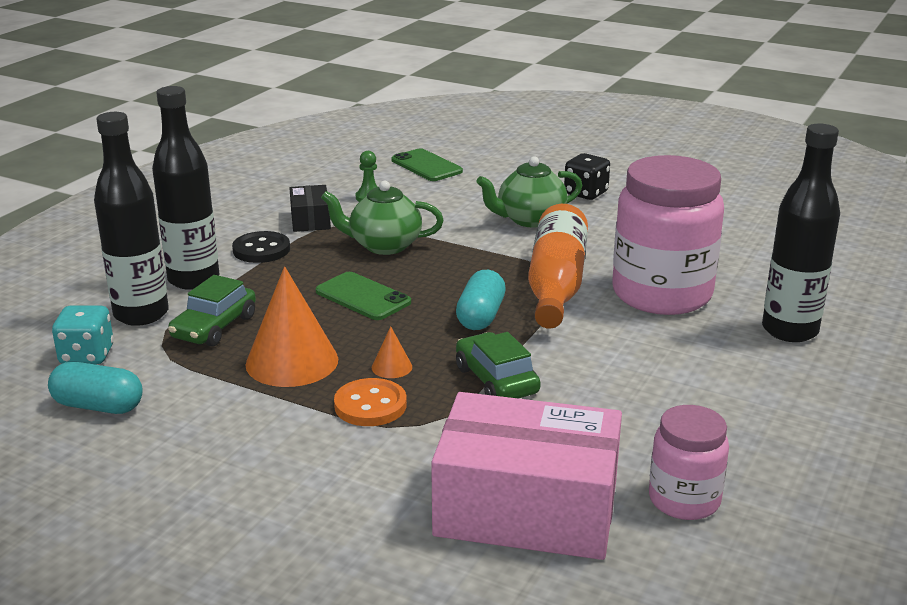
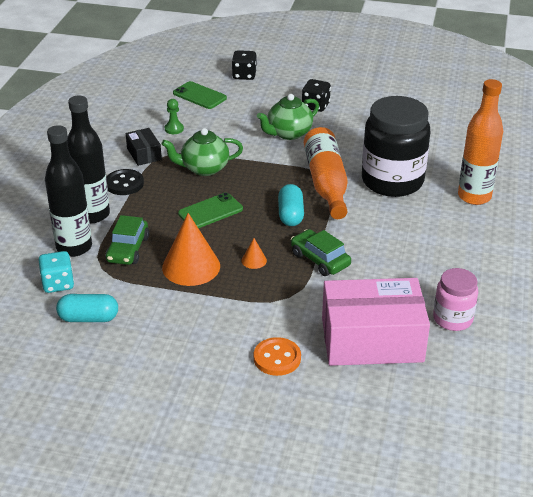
camera: 15 degrees left, 10 degrees up
(363, 297) = (210, 211): green phone -> green phone turned 60 degrees counterclockwise
(370, 405) = (254, 289): orange button -> orange button (277, 358)
(501, 151) = (244, 75): none -> black dice
(661, 294) = (392, 181): pink jar -> black jar
(789, 330) = (474, 196): black bottle -> orange bottle

